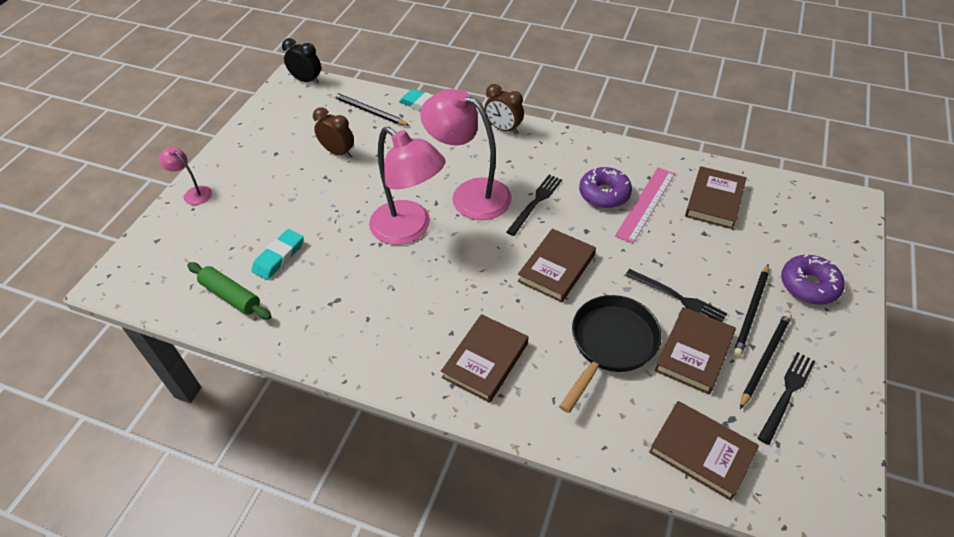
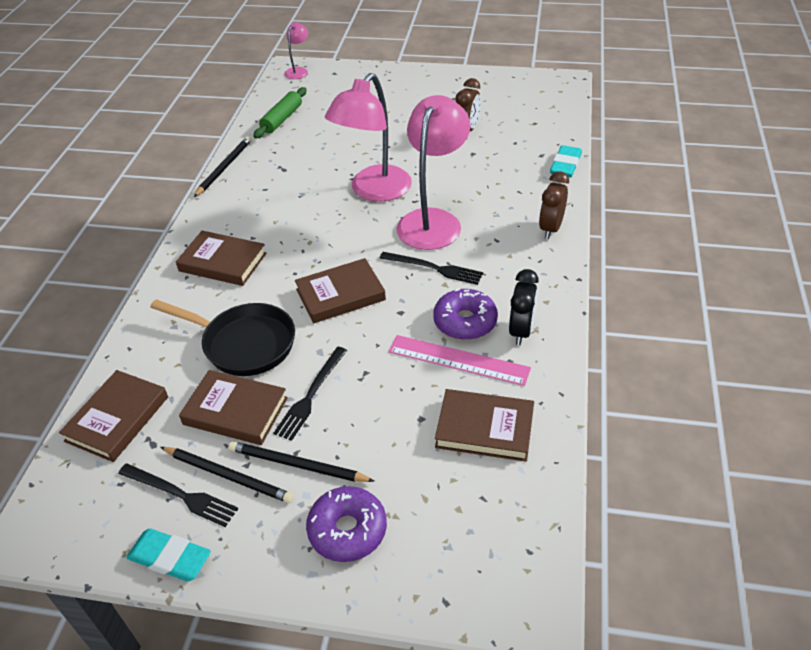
camera: 80 degrees right, 5 degrees down
(193, 193) = (390, 74): pink lamp -> pink lamp (298, 71)
(279, 257) = (326, 130): turquoise eraser -> turquoise eraser (170, 558)
(307, 80) = (568, 89): black clock -> black clock (521, 331)
(369, 111) = (537, 134): black pencil -> black pencil (224, 168)
(556, 268) = (340, 294): brown book -> brown book turned 45 degrees counterclockwise

